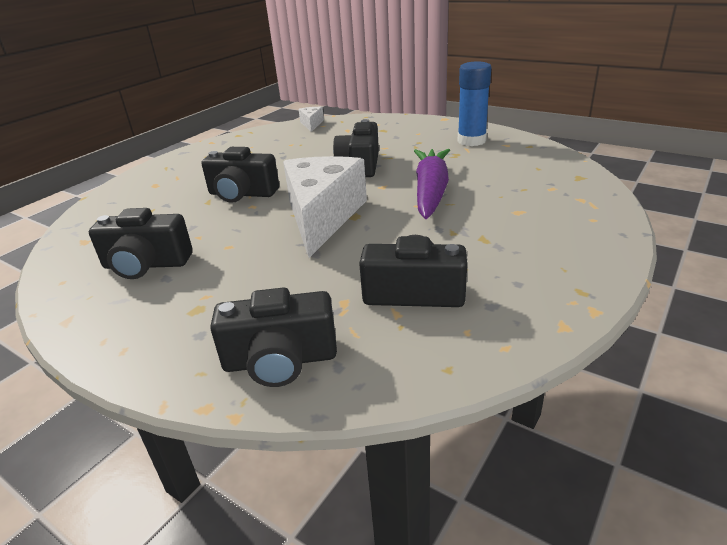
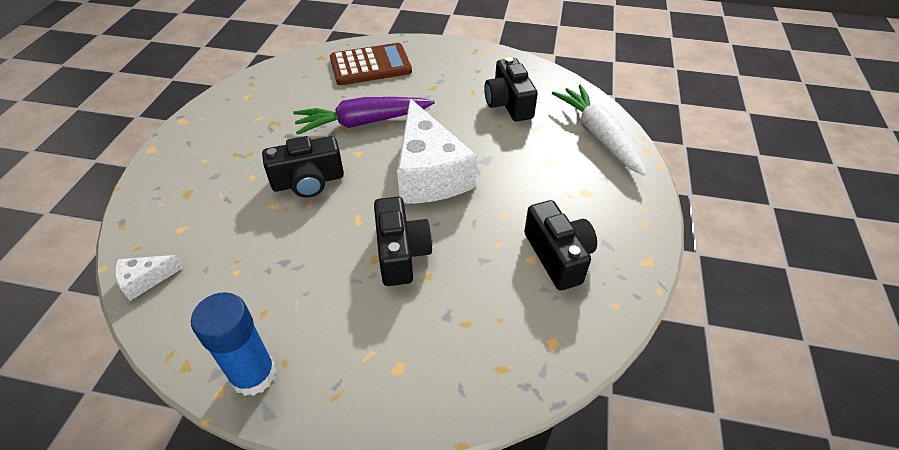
camera: 115 degrees left, 15 degrees up
(280, 360) = (598, 136): black camera -> white carrot
(322, 216) = (429, 173): white cheese -> white cheese turned 90 degrees counterclockwise
(471, 141) = (235, 118): blue glue stick -> blue glue stick (253, 375)
(552, 204) = (370, 65): none -> brown calculator

